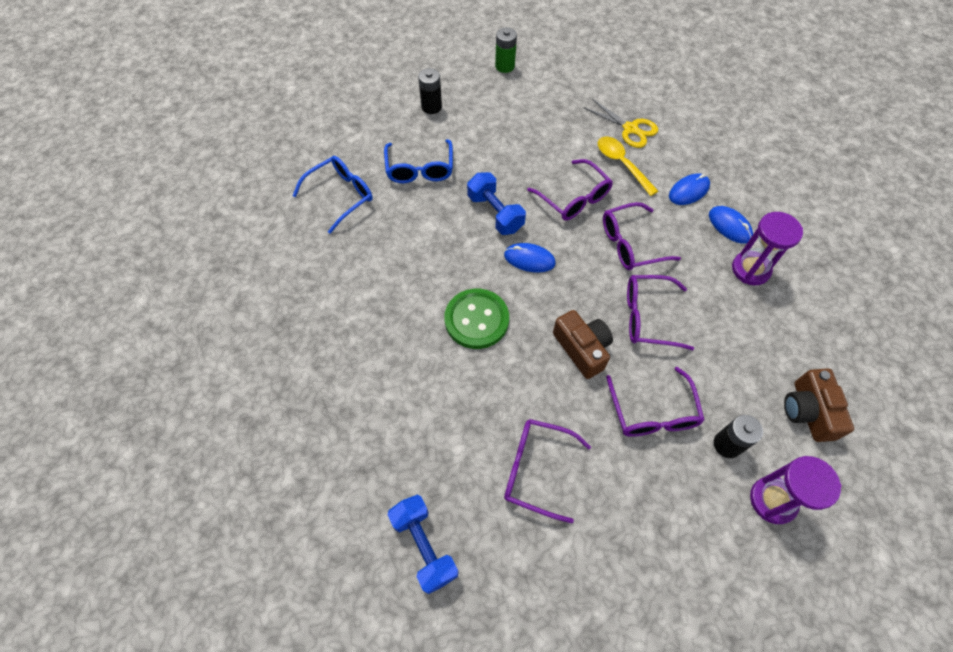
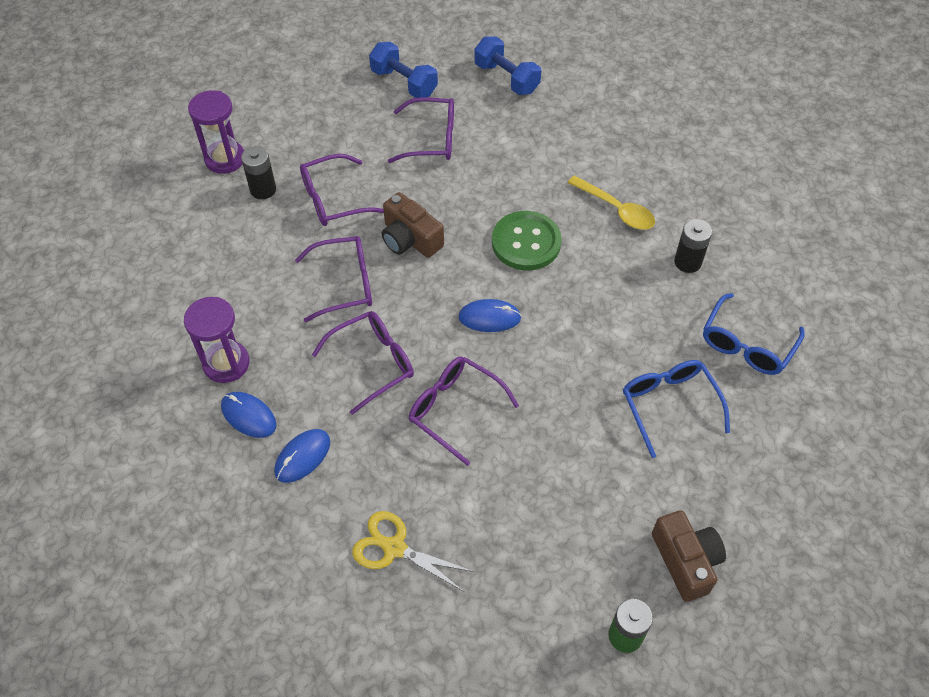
camera: 165 degrees right, 5 degrees down
(431, 107) = (704, 516): black battery -> black battery (687, 262)
(495, 213) = (548, 365): blue dumbbell -> blue dumbbell (404, 82)
(622, 164) = (399, 479): yellow spoon -> yellow spoon (616, 209)
(653, 413) = (333, 199): purple glasses -> purple glasses turned 90 degrees counterclockwise
(808, 411) = (182, 231): brown camera -> brown camera (686, 561)

